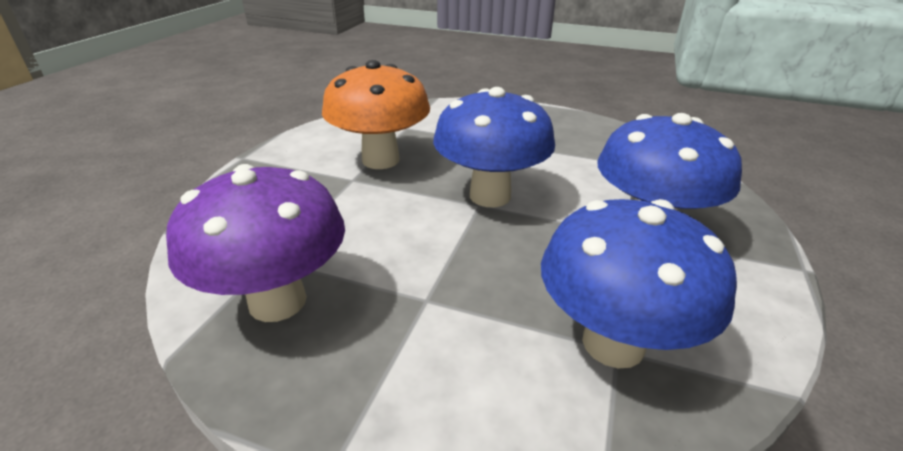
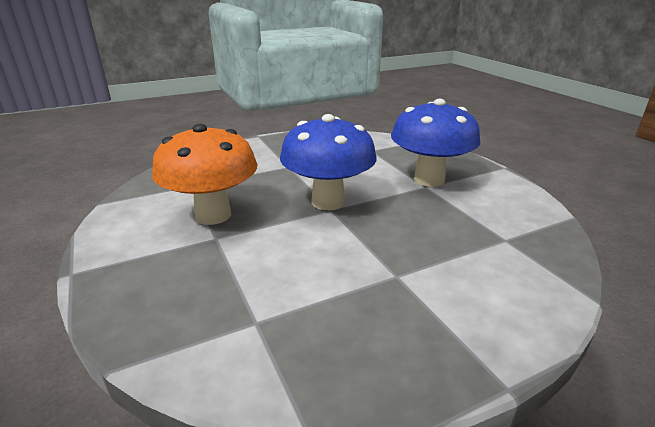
camera: 45 degrees left, 5 degrees down
(277, 301) = (315, 340): purple mushroom -> none
(613, 343) = (500, 238): blue mushroom -> none

